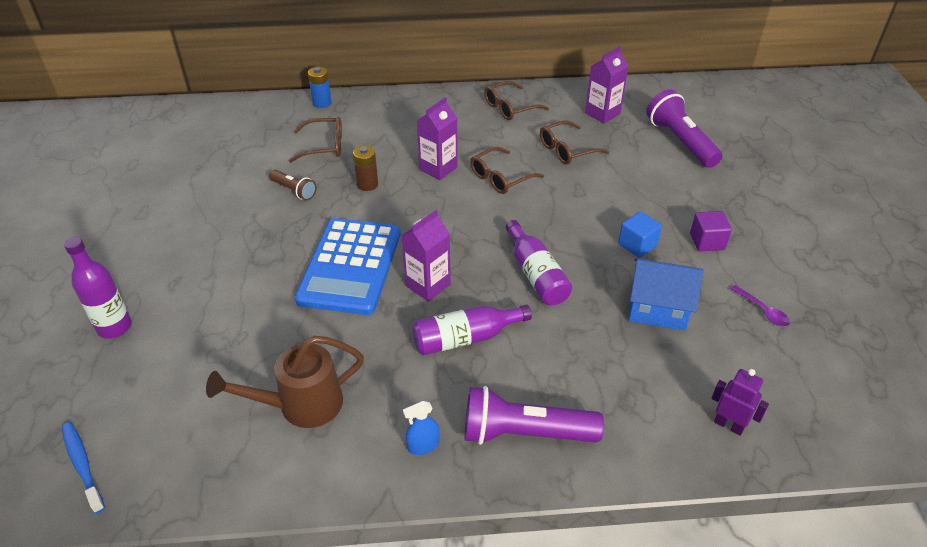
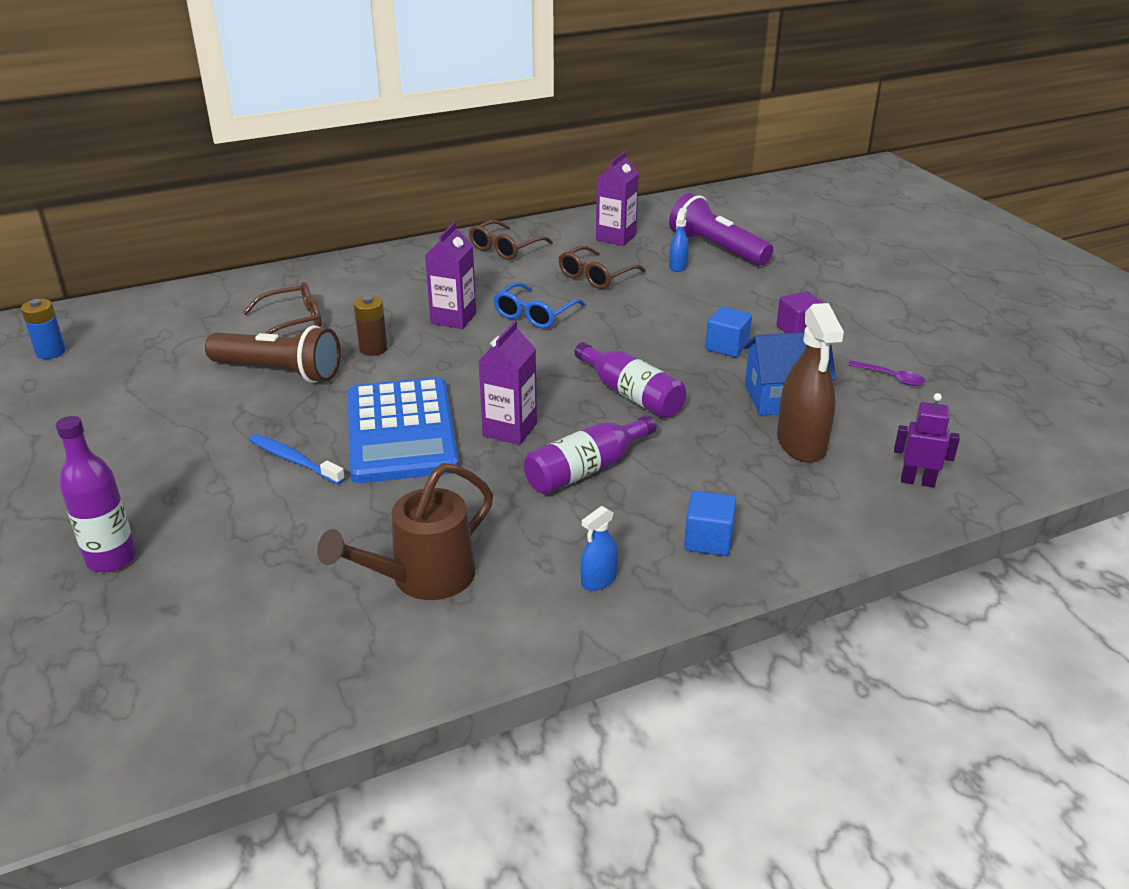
camera: 20 degrees left, 10 degrees down
(82, 465) = (156, 713): blue toothbrush -> blue toothbrush (294, 460)
(294, 190) = (279, 371): brown flashlight -> brown flashlight, size x1.86
(322, 103) = (263, 280): blue battery -> blue battery (51, 352)
(500, 178) = (534, 314): brown glasses -> blue glasses
(524, 433) = (708, 540): purple flashlight -> blue cube
(638, 153) = (678, 266): none -> blue spray bottle
(649, 359) = (801, 444): none -> brown spray bottle

